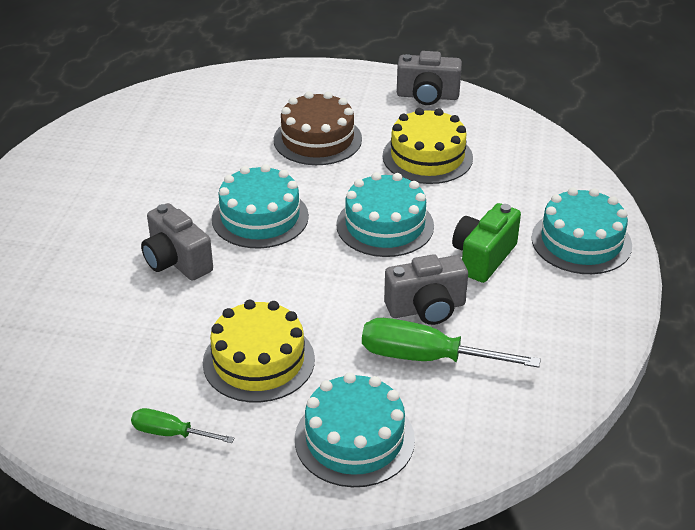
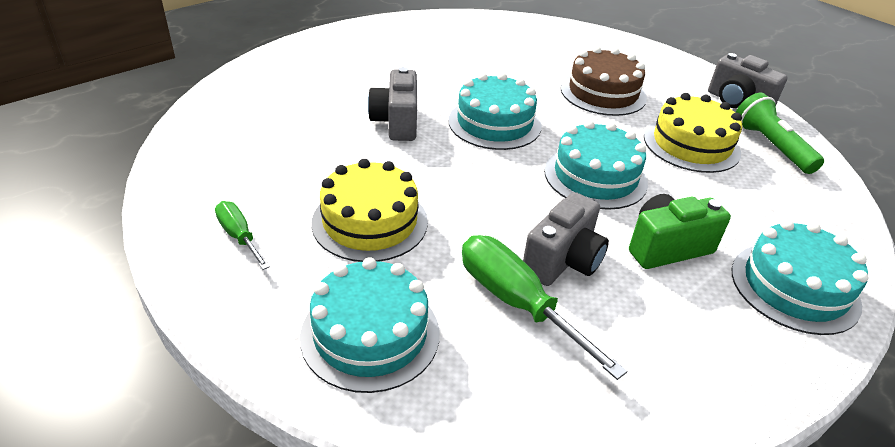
camera: 35 degrees right, 0 degrees up
(426, 308) = (563, 261): grey camera -> grey camera turned 75 degrees counterclockwise
(483, 128) = (771, 146): none -> green flashlight

